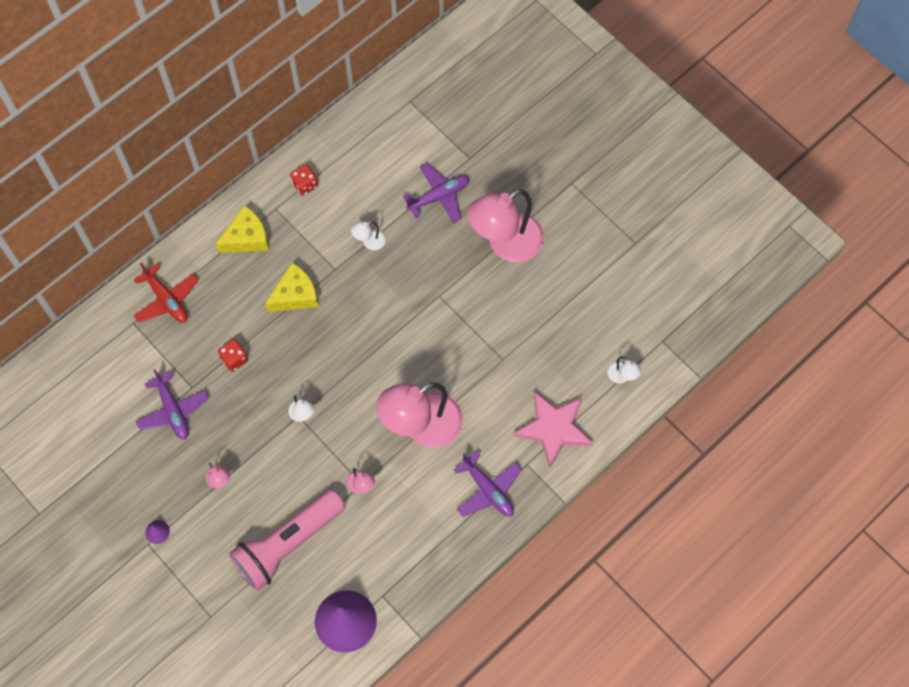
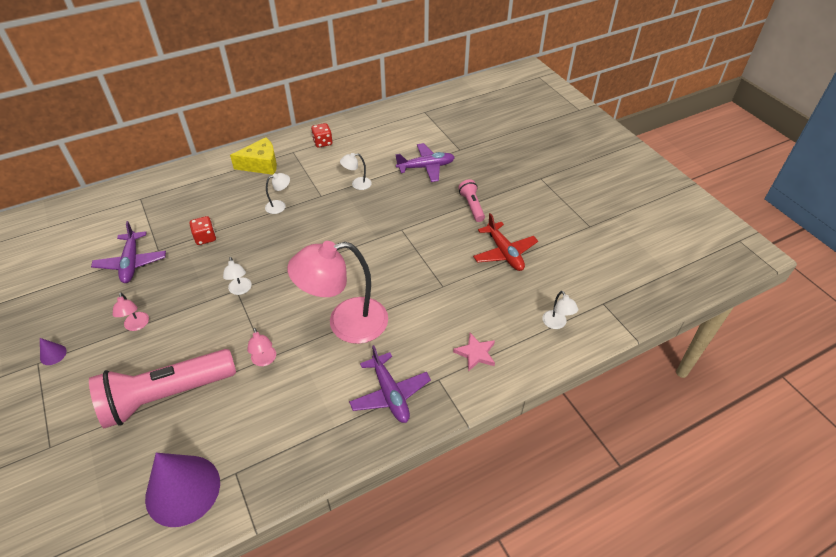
camera: 15 degrees right, 20 degrees down
(166, 299) = (176, 189): red plane -> red plane (504, 253)
(295, 295) = (280, 206): yellow cheese -> white lamp
(505, 244) = (472, 206): pink lamp -> pink flashlight
(554, 428) = (475, 353): pink star -> pink star, size x0.53

